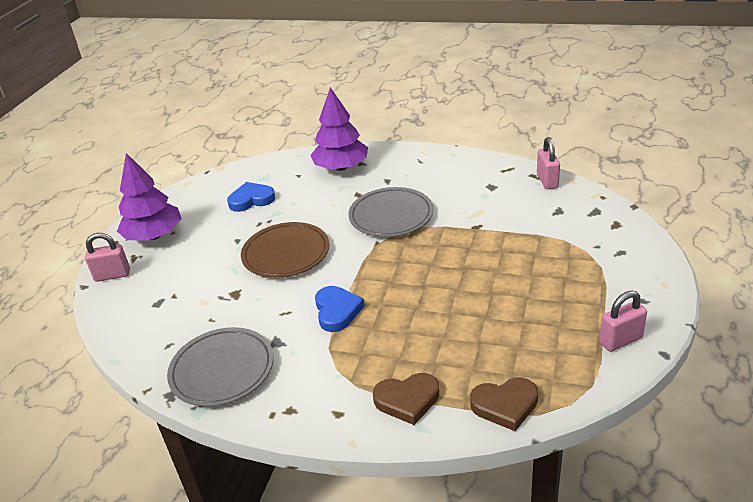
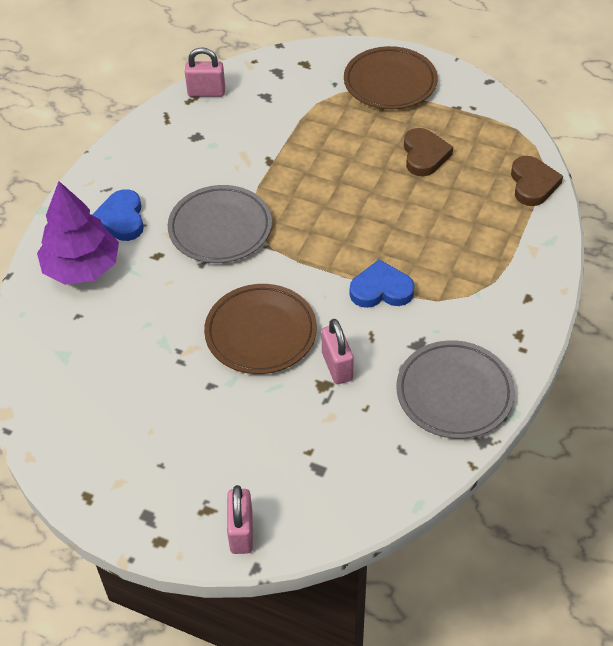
camera: 85 degrees left, 15 degrees up
(154, 236) = (162, 488): purple tree -> none
(251, 200) = (118, 370): blue heart -> blue heart (122, 219)
(407, 400) = (518, 246): brown heart -> brown heart (424, 155)
(618, 280) = (390, 83): none -> brown plate
(620, 340) = (468, 100): pink padlock -> pink padlock (337, 366)

